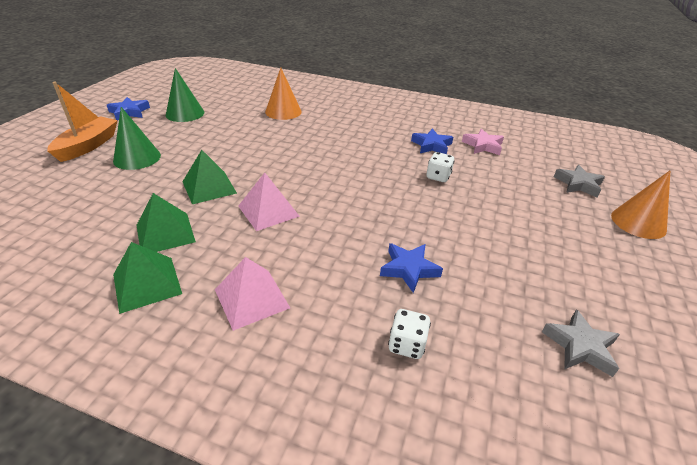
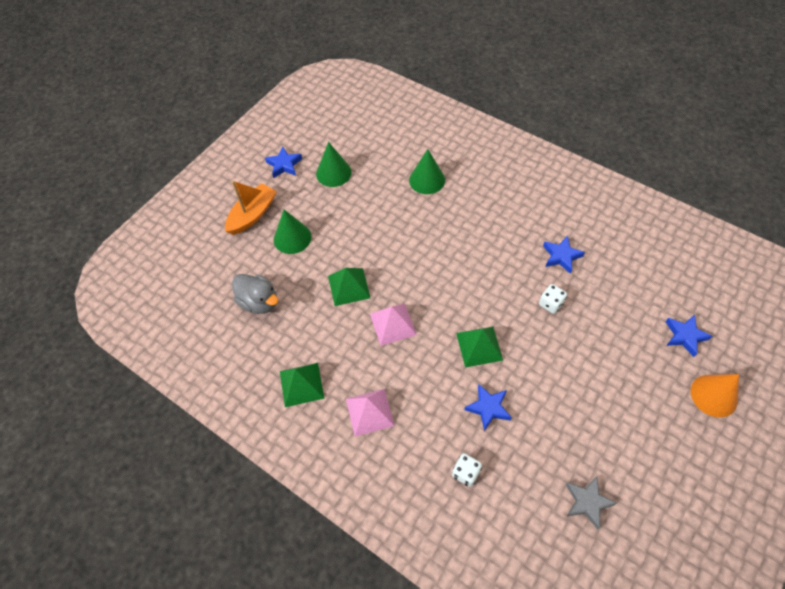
camera: 20 degrees right, 20 degrees up
(89, 212) = (259, 302): none -> grey duck
(165, 233) = (314, 336): green pyramid -> green pyramid (479, 346)
(283, 111) = (427, 180): orange cone -> green cone
(483, 146) = (614, 264): pink star -> none
(578, 184) = (685, 336): grey star -> blue star

